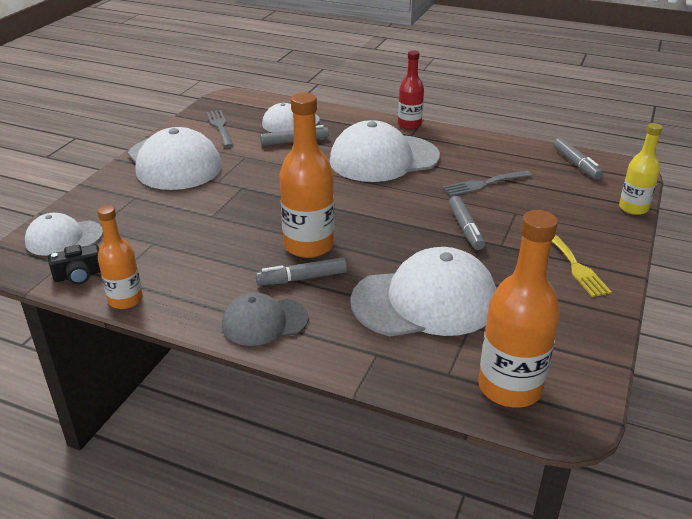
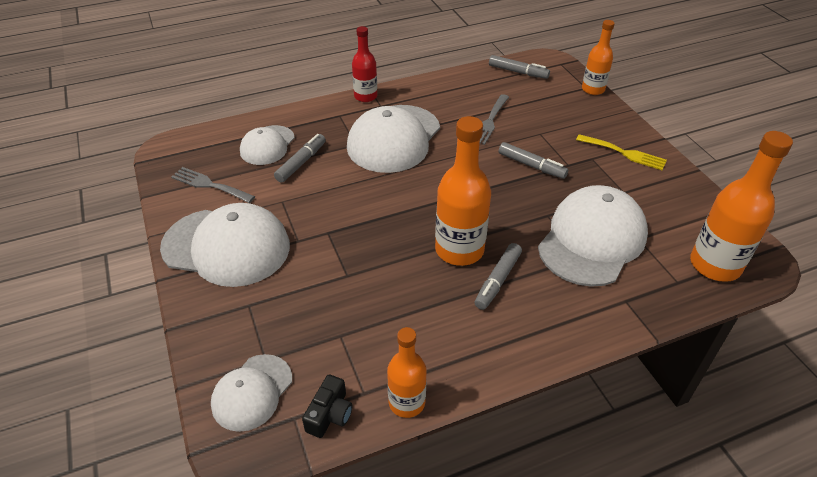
camera: 45 degrees left, 10 degrees up
(264, 322) = (529, 335): grey cap -> none
(633, 208) = (593, 89): yellow bottle -> orange bottle

